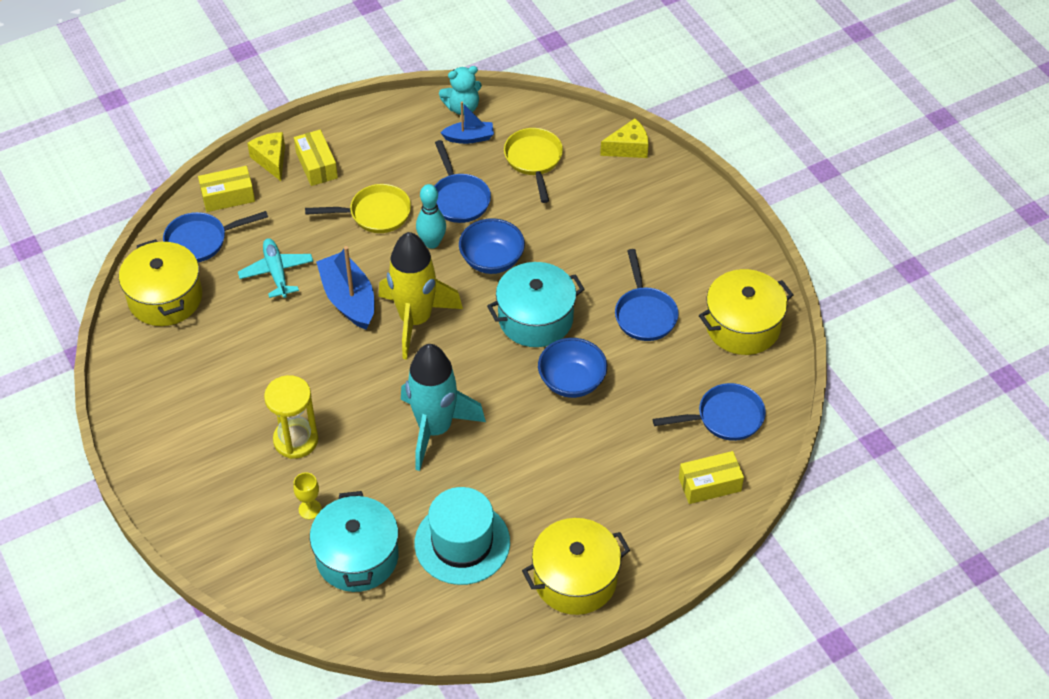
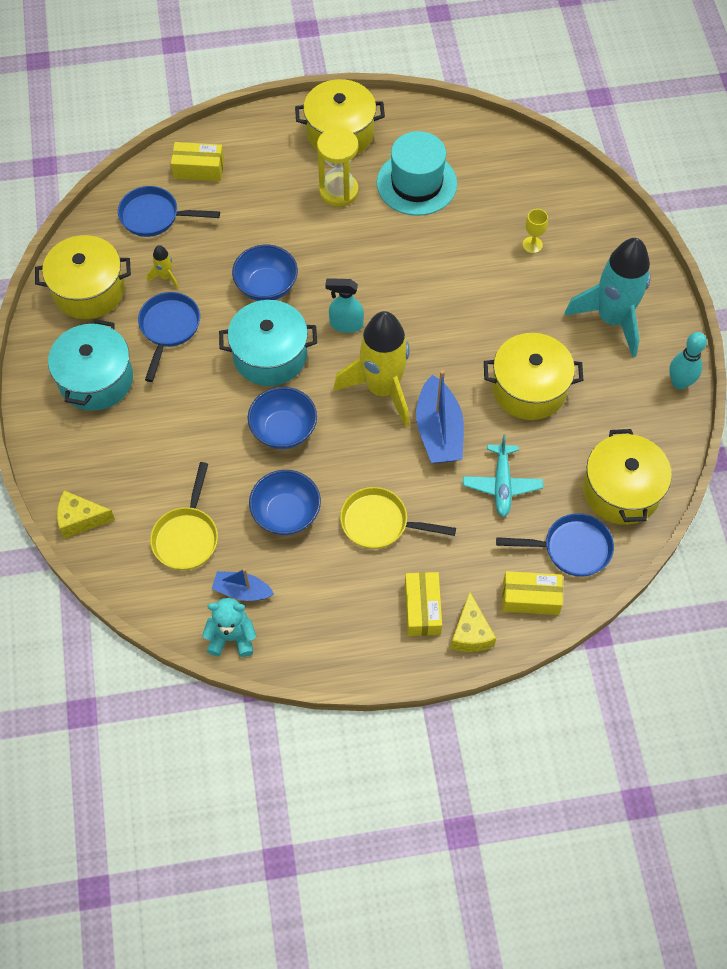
camera: 160 degrees left, 10 degrees up
(273, 361) = (529, 388): none -> yellow pot
(296, 440) = (528, 307): yellow hourglass -> yellow hourglass (338, 191)
(357, 557) = (504, 197): turquoise pot -> turquoise pot (96, 379)
(432, 243) = (334, 469): turquoise bowling pin -> turquoise bowling pin (679, 383)
(435, 429) = (403, 280): turquoise rocket -> turquoise rocket (612, 319)
(459, 198) = (286, 513): blue pan -> blue bowl
(475, 368) = (346, 324): none -> turquoise spray bottle
(676, 360) = (165, 277): none -> yellow rocket

